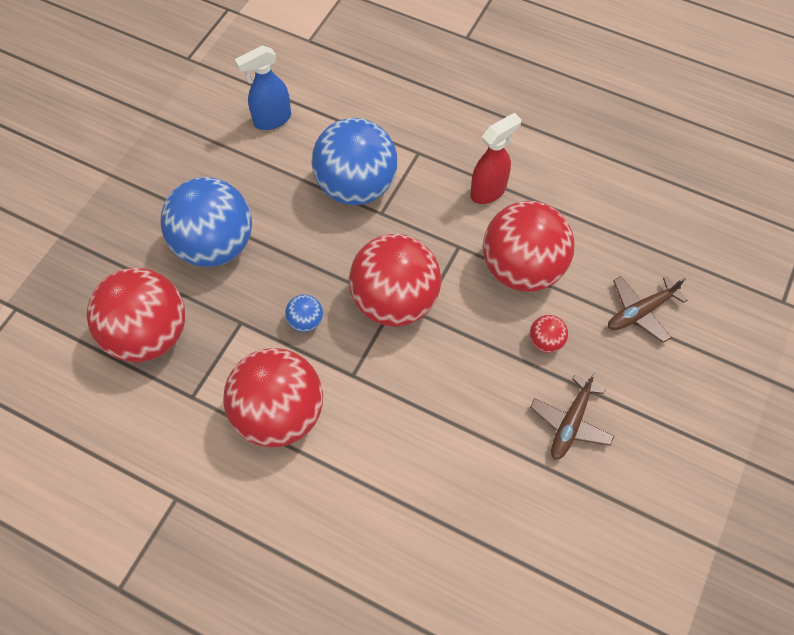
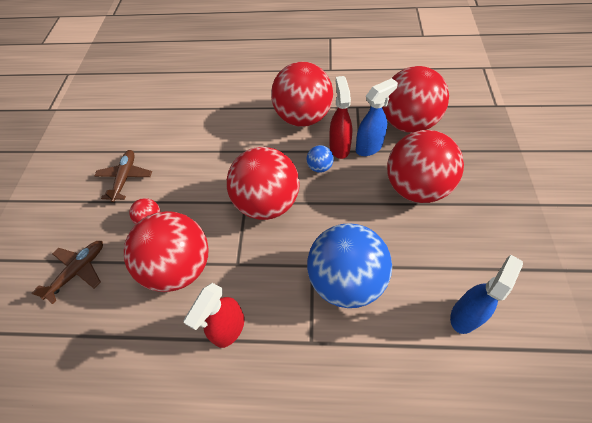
camera: 160 degrees right, 5 degrees down
(215, 245) = (416, 187): blue ball -> red ball
(226, 321) = (369, 147): none -> blue spray bottle
(263, 339) = (339, 147): none -> red spray bottle

